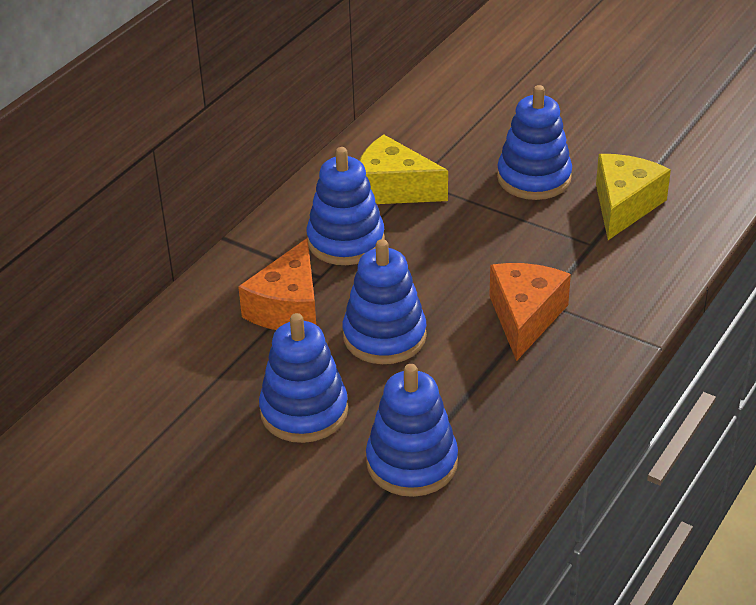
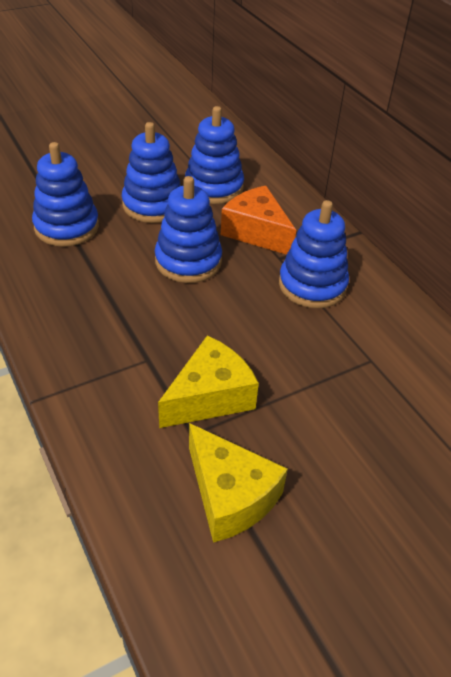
camera: 115 degrees right, 5 degrees up
(393, 189) = (367, 340): yellow cheese -> yellow cheese (210, 397)
(525, 317) = (140, 339): orange cheese -> none
(534, 178) = (325, 446): blue stacking toy -> blue stacking toy (214, 187)

